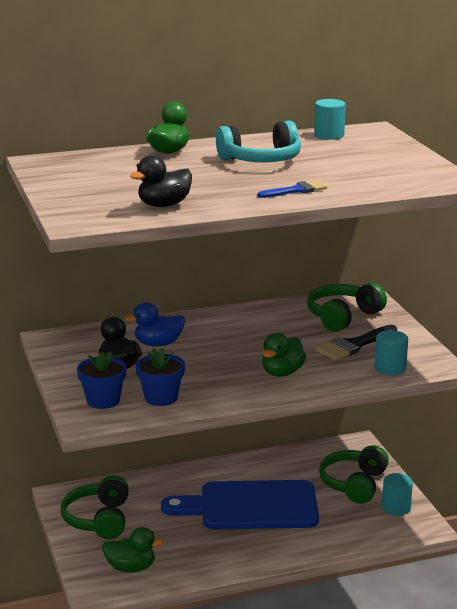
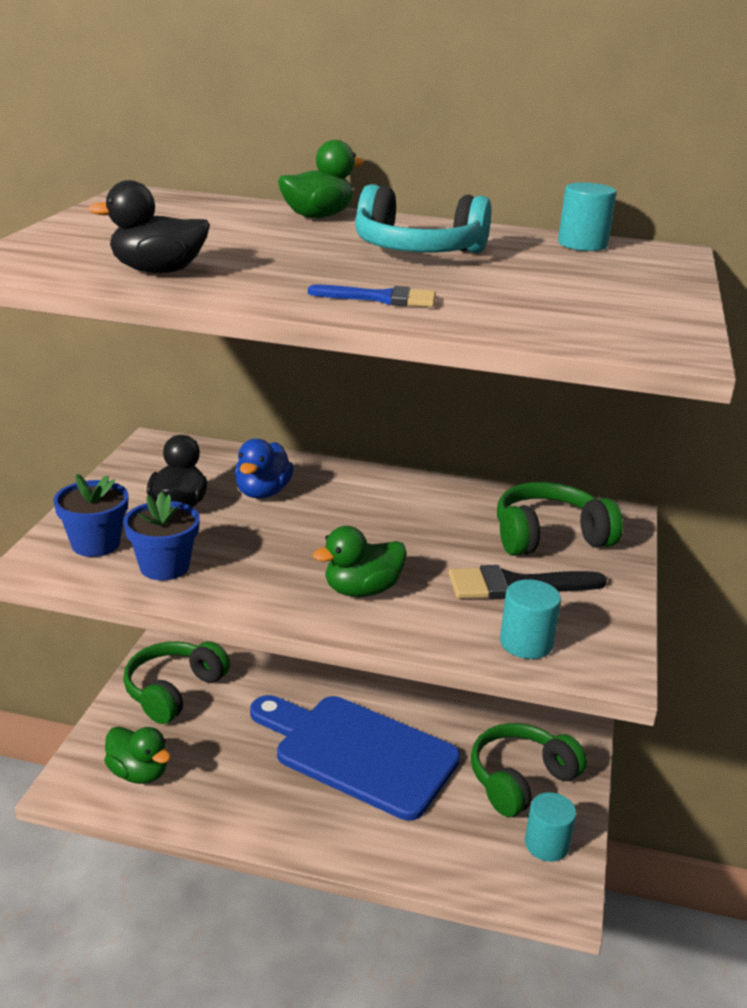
camera: 30 degrees right, 5 degrees up
(158, 344) = (263, 492): blue duck -> blue duck turned 90 degrees counterclockwise

